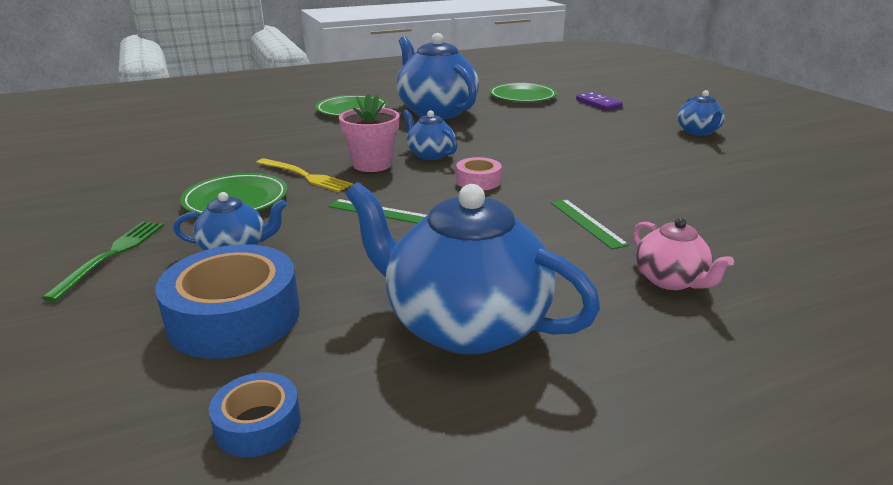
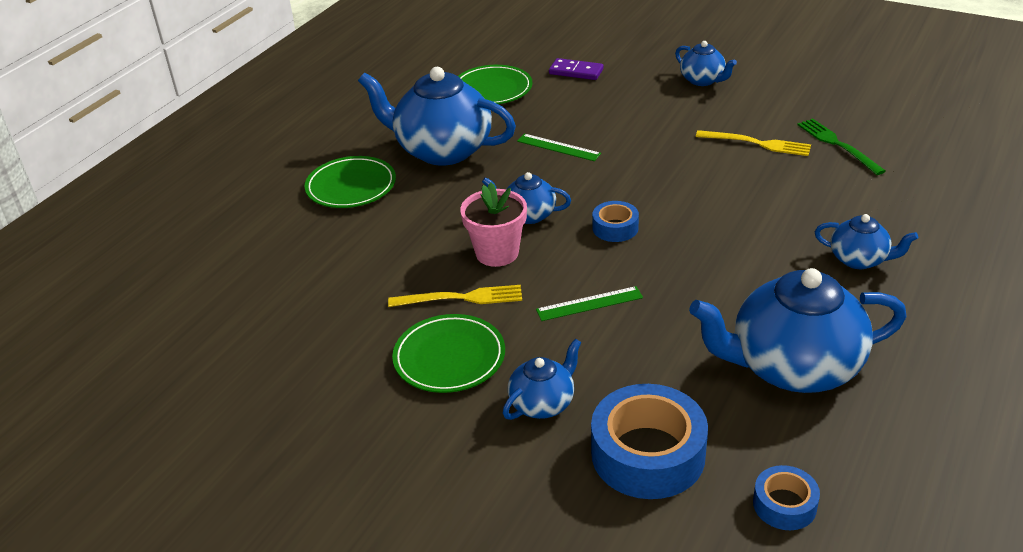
camera: 35 degrees left, 10 degrees up
(112, 255) = (453, 469): green fork -> green fork (837, 145)
(478, 181) = (615, 228): pink tape -> blue tape
(587, 223) = (750, 233): green ruler -> green ruler (558, 147)
(670, 280) = (859, 260): pink teapot -> blue teapot
(689, 176) = (757, 144): none -> yellow fork

